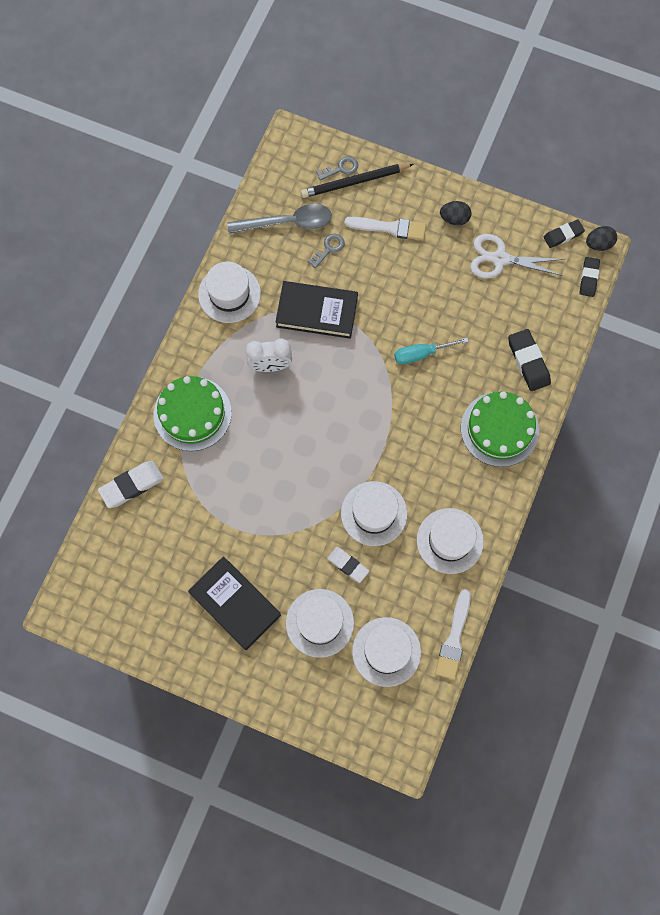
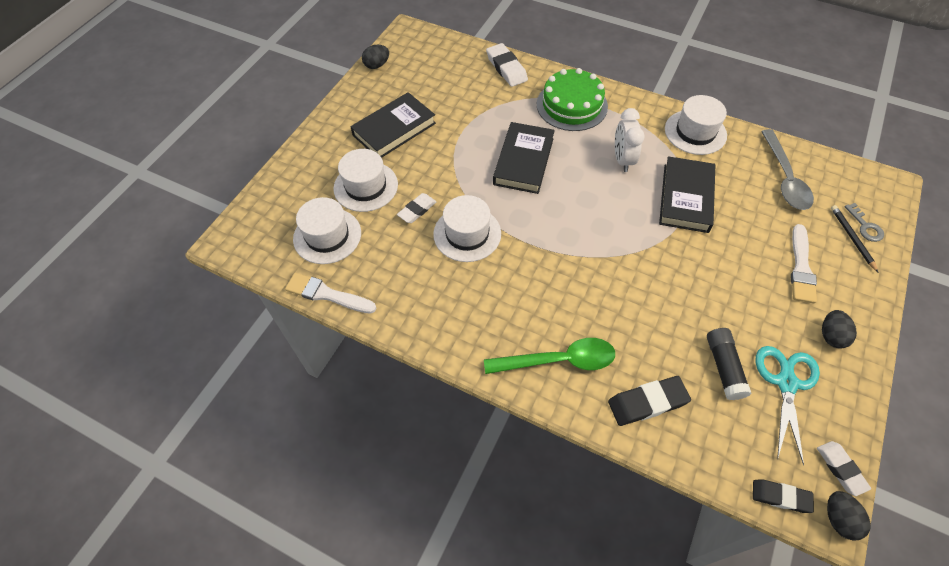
camera: 95 degrees right, 15 degrees down
(127, 640) = (377, 65): none -> black egg
(277, 462) = (524, 161): none -> black book
(329, 248) = (762, 211): grey key -> none
(355, 182) = (852, 238): black pencil -> black pencil, size x0.62
(421, 354) = (646, 287): turquoise screwdriver -> none
(450, 541) = (431, 299): white hat -> none
(491, 302) = (724, 367): none -> black glue stick
(499, 259) = (786, 383): white scissors -> turquoise scissors
(499, 429) = (558, 360): green cake -> green spoon
(563, 235) = (840, 469): black eraser -> white eraser

